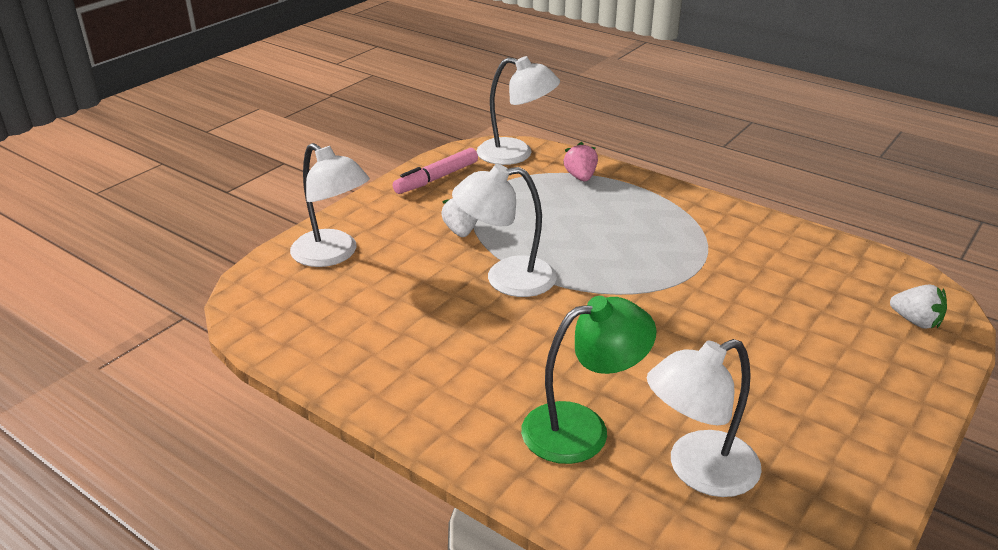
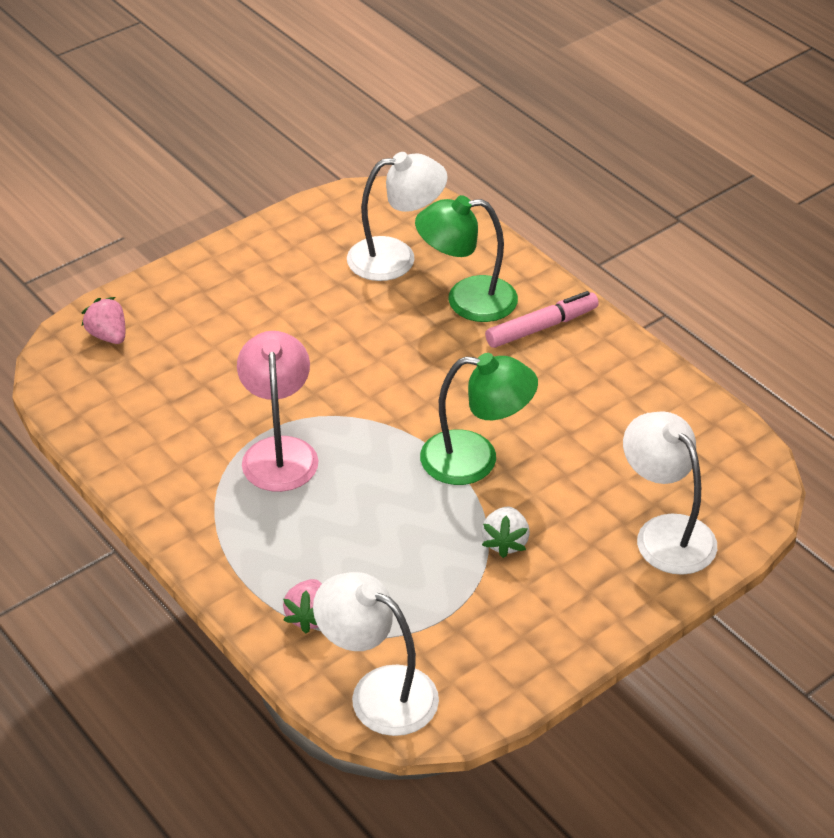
camera: 165 degrees left, 10 degrees up
(436, 178) = (513, 656): pink marker -> pink marker (541, 327)
(506, 278) = (475, 459): white lamp -> green lamp
(674, 258) = (279, 451): none -> pink lamp
(915, 321) = (108, 335): white strawberry -> pink strawberry

